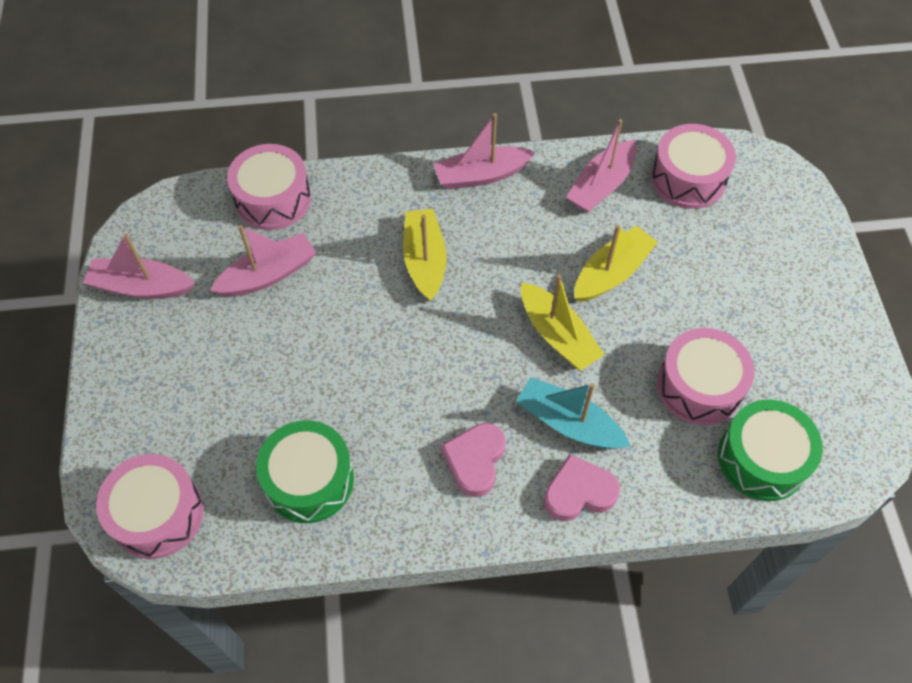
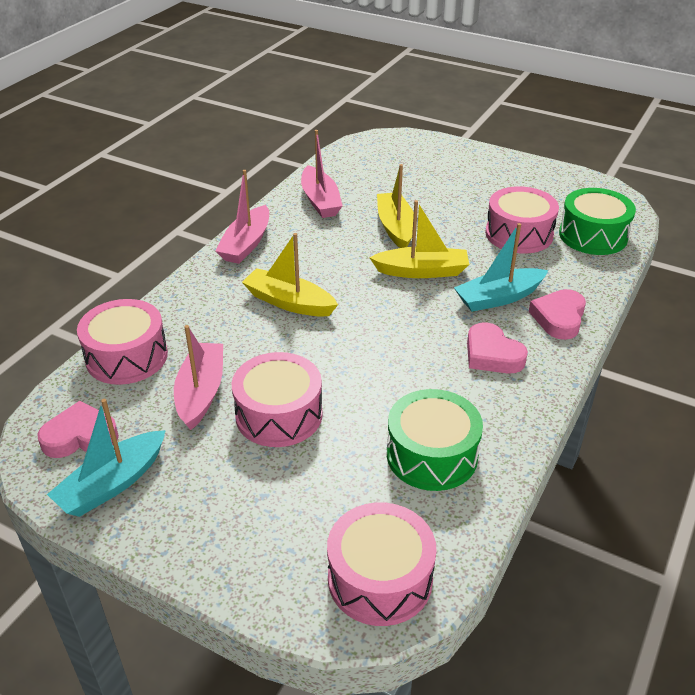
camera: 55 degrees left, 20 degrees down
(141, 287) = (112, 484): pink boat -> turquoise boat
(172, 234) = (80, 436): none -> pink heart
(688, 178) = (356, 169): pink drum -> pink drum (279, 414)

